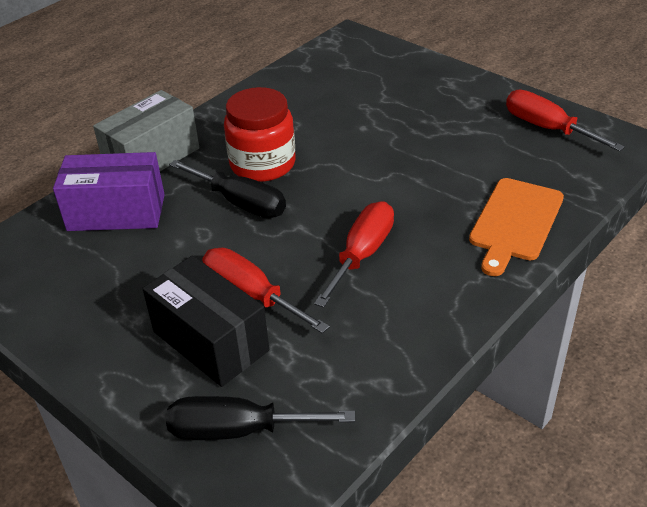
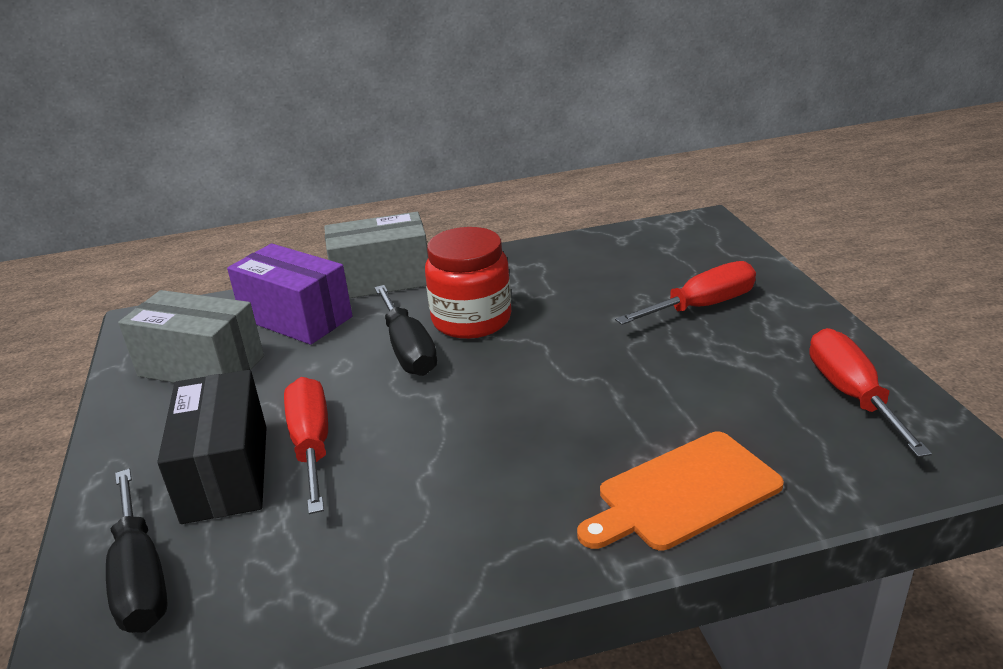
camera: 35 degrees right, 10 degrees down
(82, 279) = (201, 366): none -> grey box
(238, 430) = (141, 578): black screwdriver -> black screwdriver turned 150 degrees counterclockwise
(362, 254) = (464, 452): red screwdriver -> red screwdriver (702, 306)

